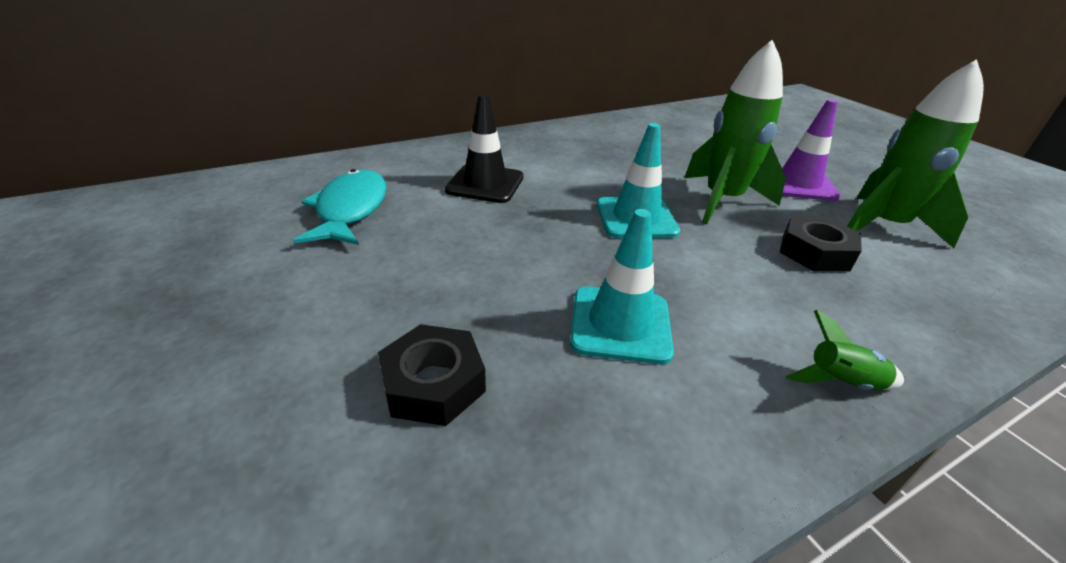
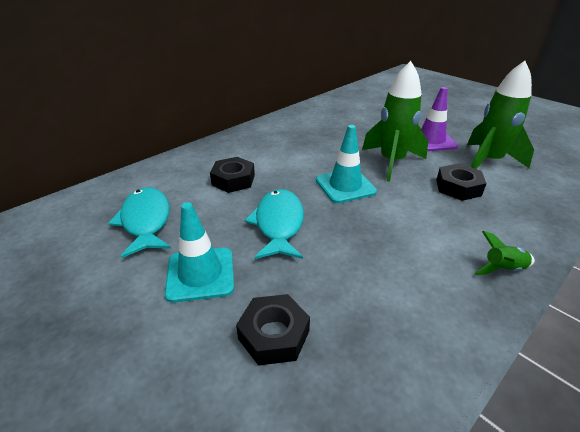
camera: 15 degrees left, 0 degrees up
(485, 184) = (233, 180): black traffic cone -> black nut
(516, 247) = (278, 224): none -> turquoise fish
(620, 324) = (369, 263): turquoise traffic cone -> turquoise traffic cone (200, 274)

